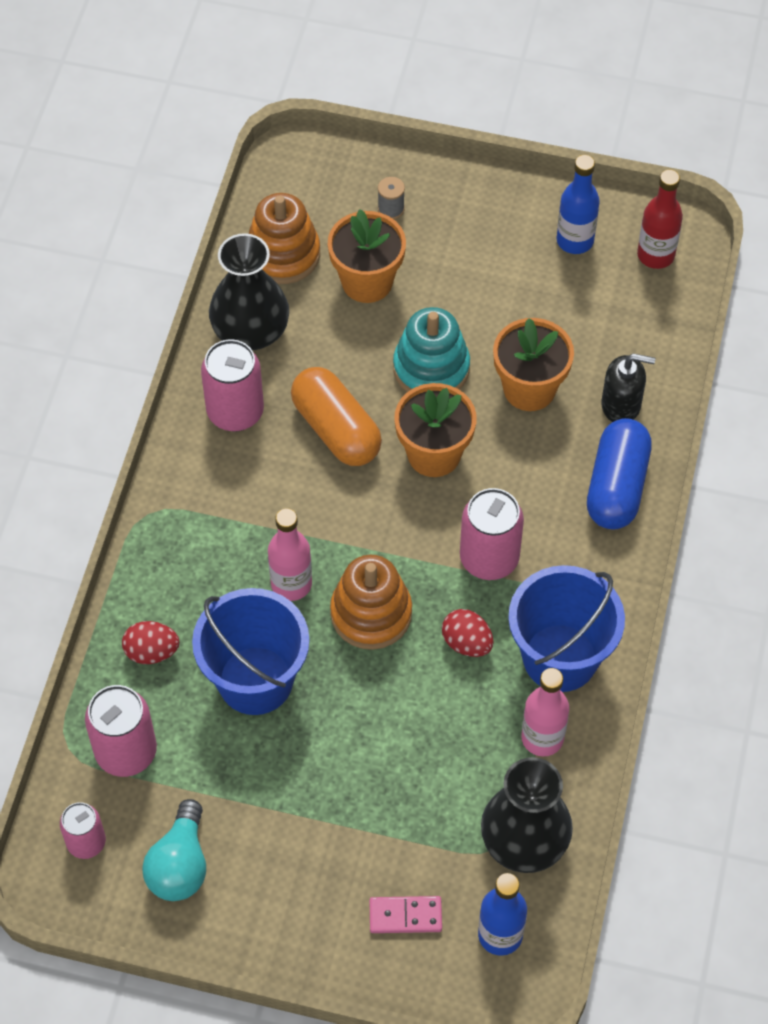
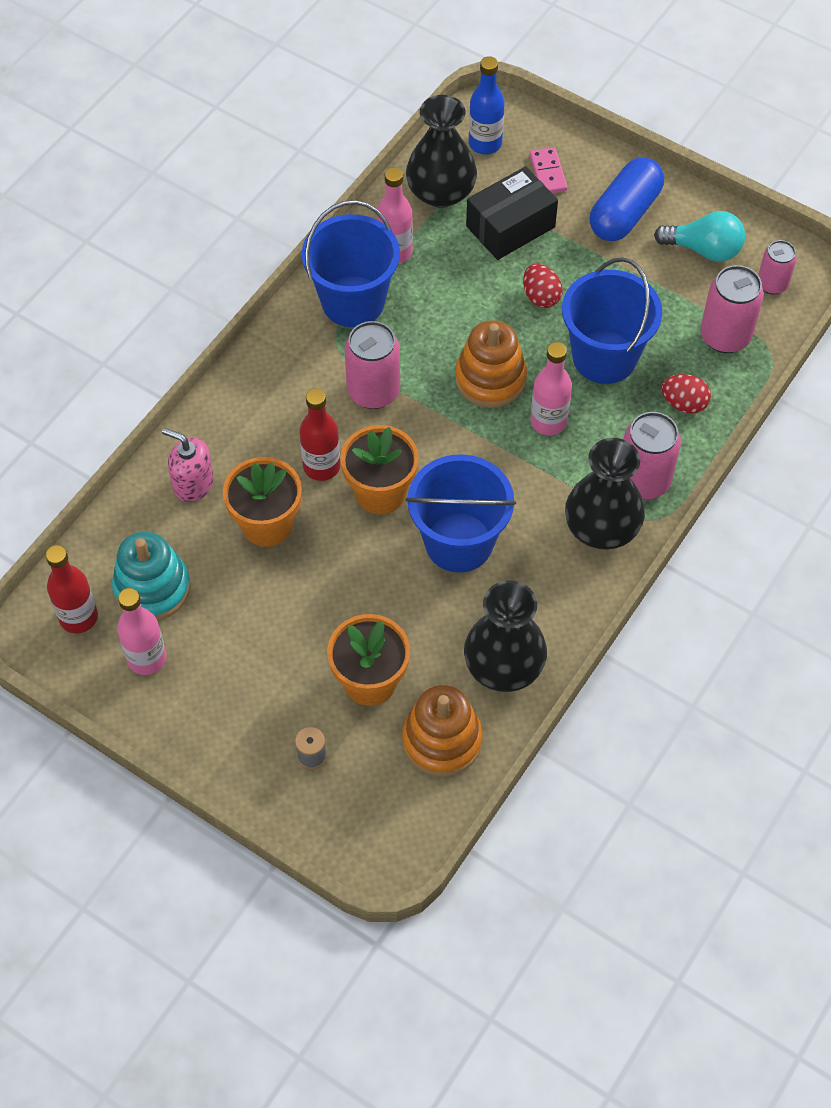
camera: 160 degrees left, 0 degrees up
(180, 865) = (704, 249): turquoise light bulb -> turquoise light bulb turned 75 degrees clockwise
(199, 488) = (601, 528): none -> black vase
(235, 412) = (546, 588): pink can -> pink can (643, 481)
(336, 429) = (459, 542): orange capsule -> blue bucket
(405, 916) = (547, 173): pink domino -> pink domino turned 60 degrees clockwise
(422, 819) = (510, 227): none -> black box
(431, 368) = (347, 573): turquoise stacking toy -> turquoise stacking toy (152, 588)
(467, 643) = (422, 334): red egg -> red egg (541, 297)
(504, 462) = (321, 466): none -> red bottle
(575, 240) = (147, 658): blue bottle -> pink bottle
(617, 486) = (236, 416): blue capsule -> blue capsule (624, 213)
(621, 405) = (193, 484): black soap dispenser -> pink soap dispenser

